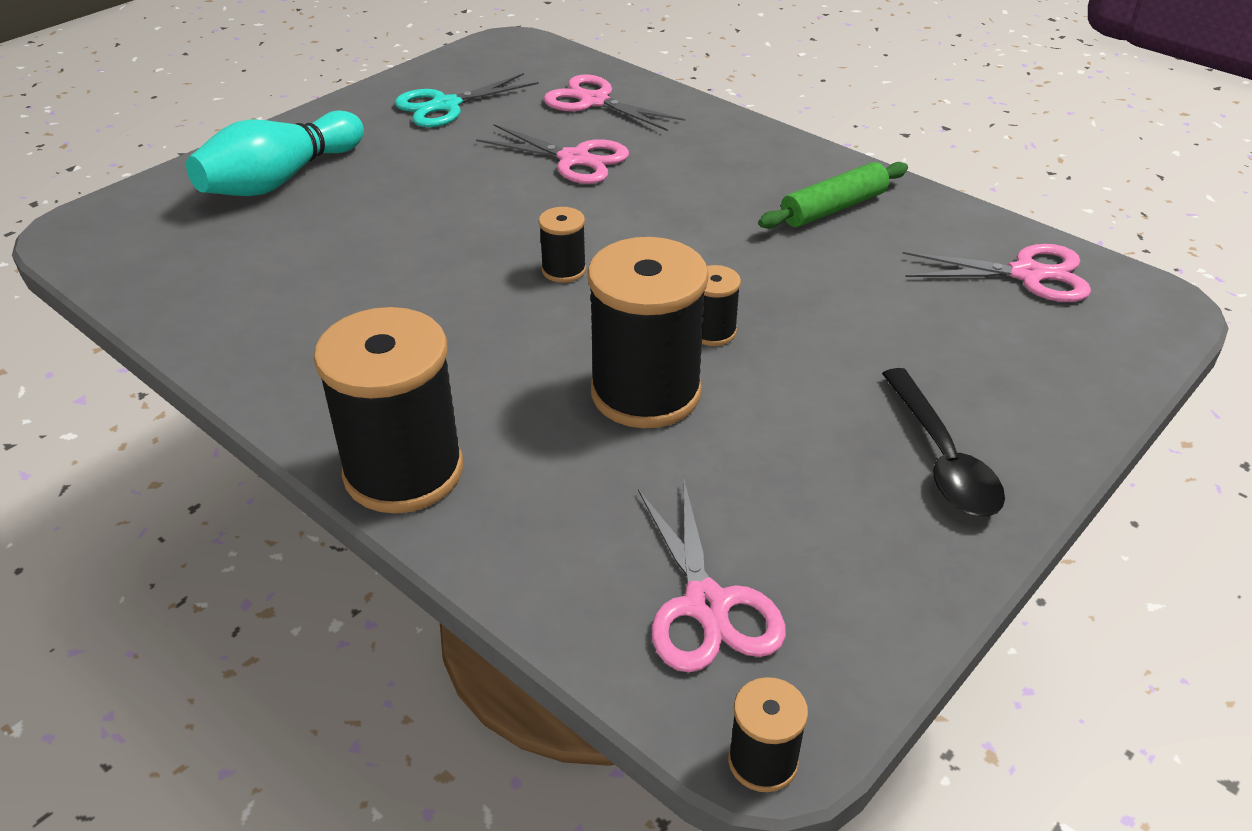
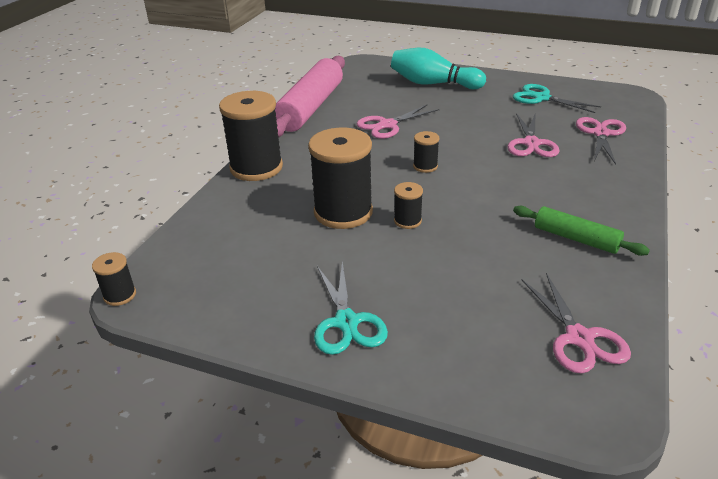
camera: 70 degrees right, 5 degrees down
(212, 342) = (311, 107): none -> pink rolling pin
(706, 605) = (205, 261): pink scissors -> pink scissors (387, 125)
(942, 459) = (346, 322): black spoon -> turquoise scissors

